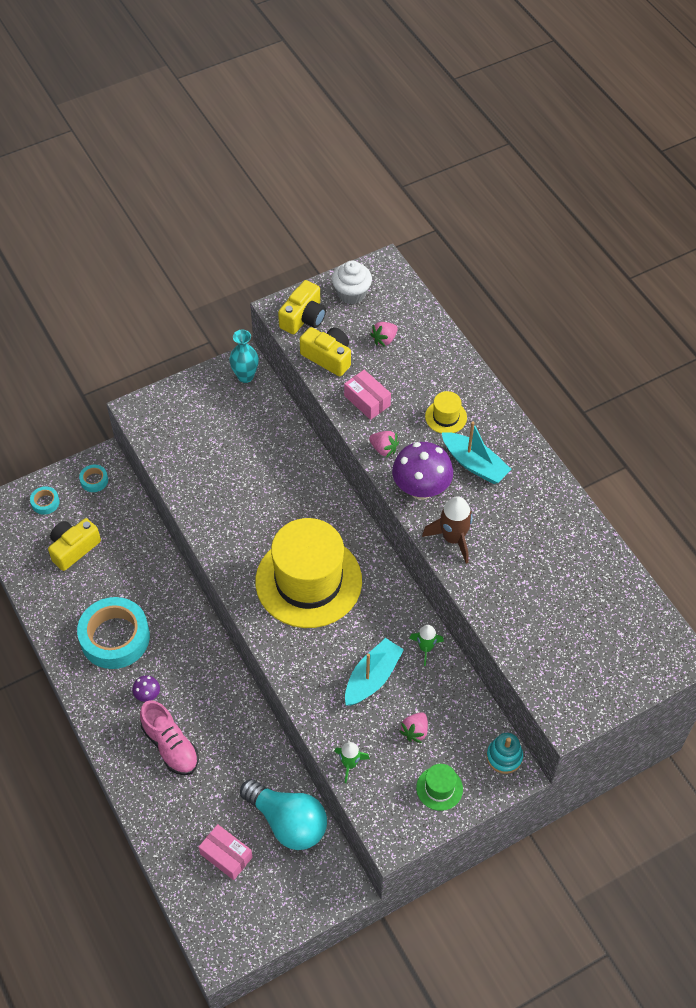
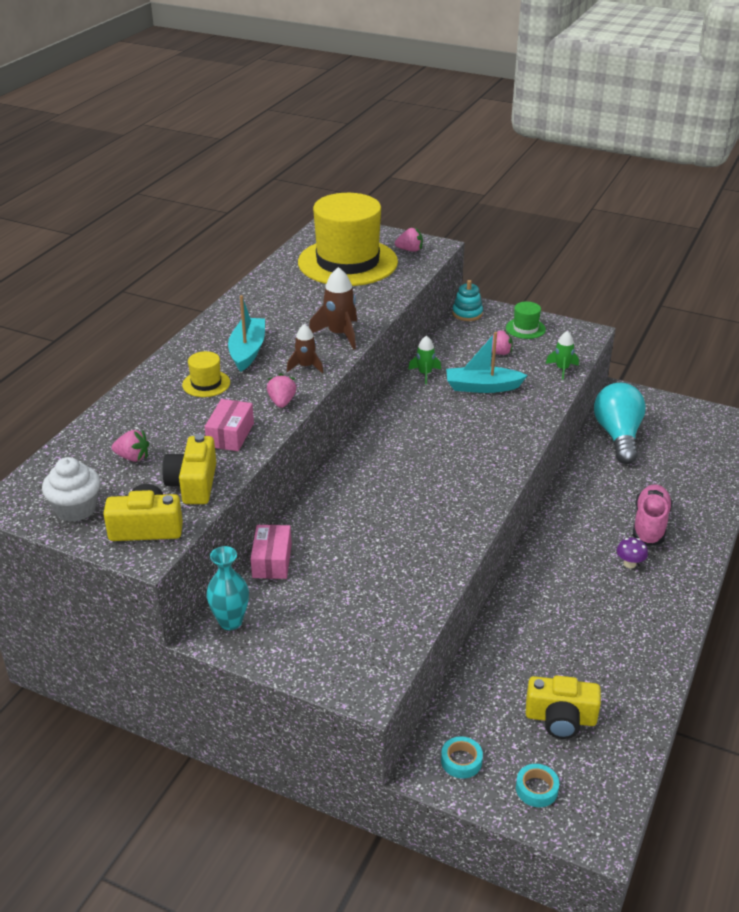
camera: 125 degrees left, 20 degrees down
(115, 637) = (609, 619): turquoise tape -> none
(226, 855) = (681, 452): pink box -> pink box (272, 561)
(308, 581) = (437, 455): yellow hat -> yellow hat (347, 262)
(421, 489) = (306, 366): purple mushroom -> brown rocket
(573, 691) = (410, 250): none -> pink strawberry

